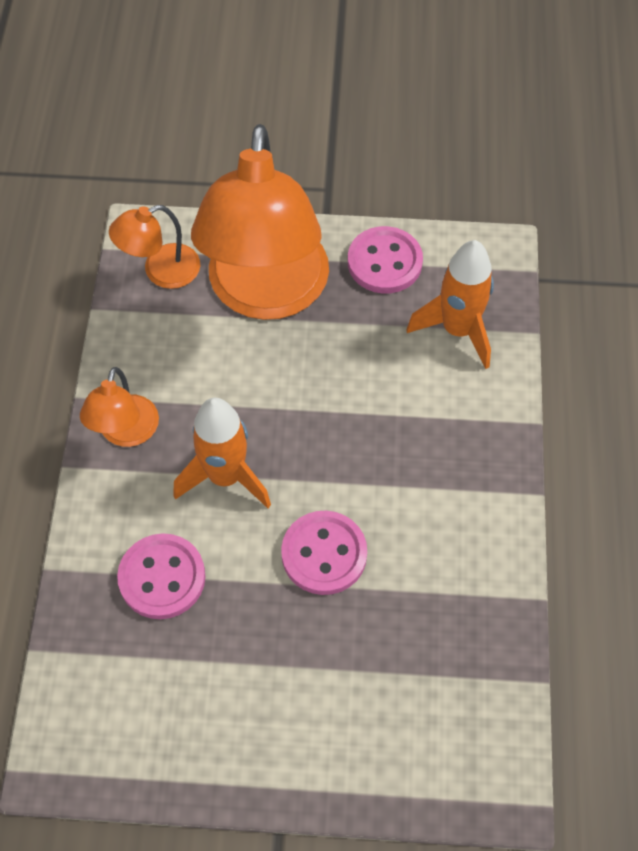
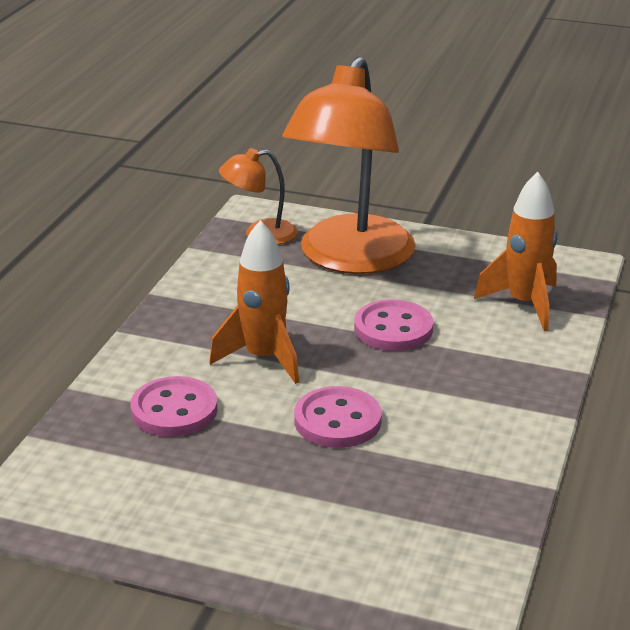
camera: 15 degrees right, 30 degrees down
(126, 433) = (183, 319): orange lamp -> none
(384, 262) = (468, 256): pink button -> pink button (393, 329)

